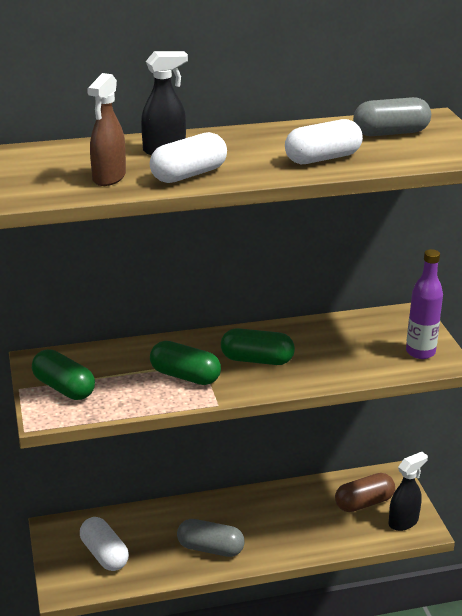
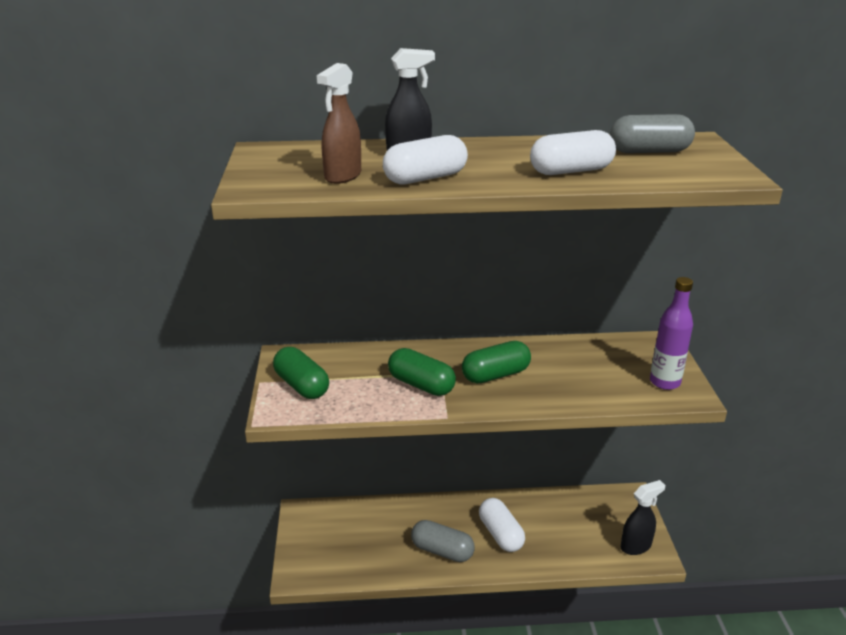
camera: 10 degrees right, 0 degrees up
(104, 554) = (342, 544): white capsule -> white capsule (500, 534)
(257, 360) = (495, 375): green capsule -> green capsule turned 45 degrees counterclockwise
(364, 503) = (599, 521): brown capsule -> none

